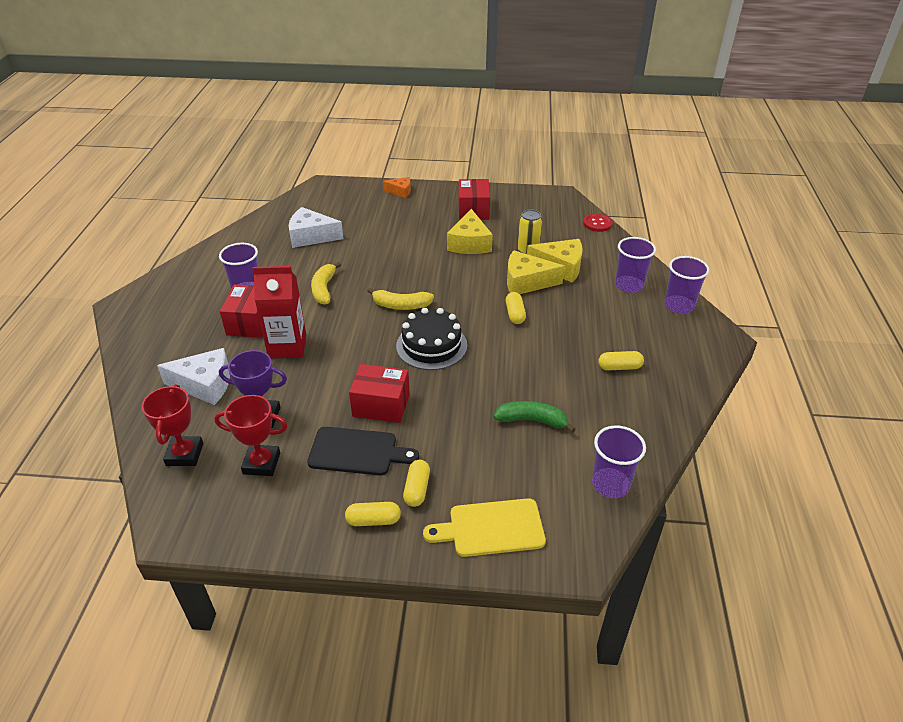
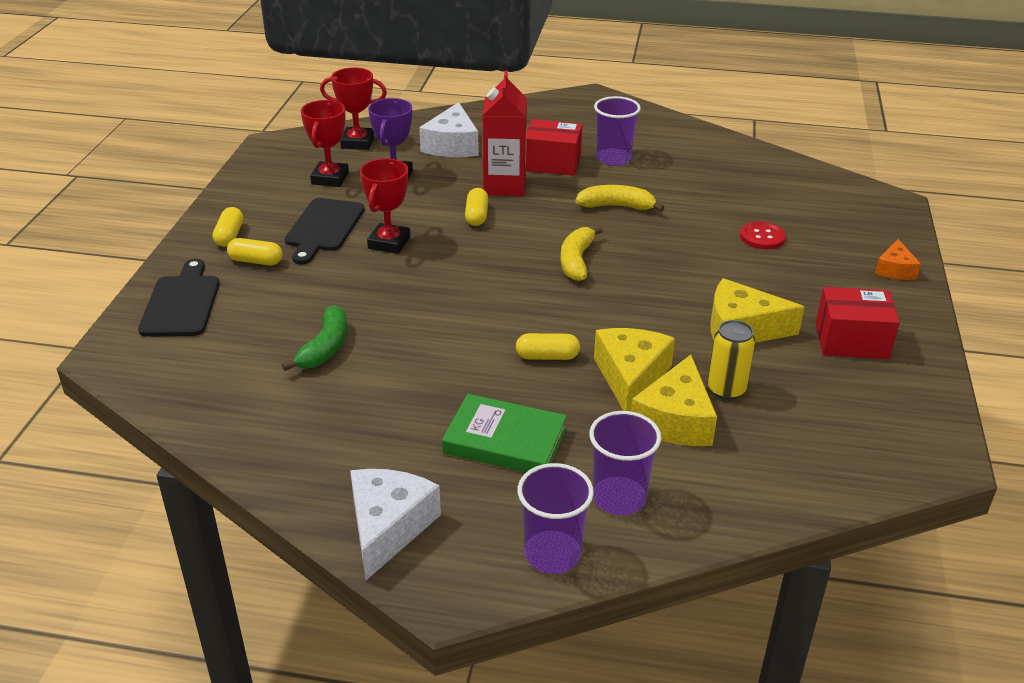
camera: 95 degrees right, 5 degrees down
(311, 236) = (742, 195): white cheese -> white cheese (388, 527)
(381, 405) = (389, 243): red box -> red trophy
(431, 345) = (488, 281): black cake -> none
(491, 528) = (182, 303): yellow cutting board -> black cutting board
(597, 223) = (836, 493): red button -> red button (762, 237)
(600, 326) = (505, 441): none -> green book
(610, 484) = (195, 396): purple cup -> none
(619, 367) = (404, 444): yellow capsule -> yellow capsule (477, 216)

